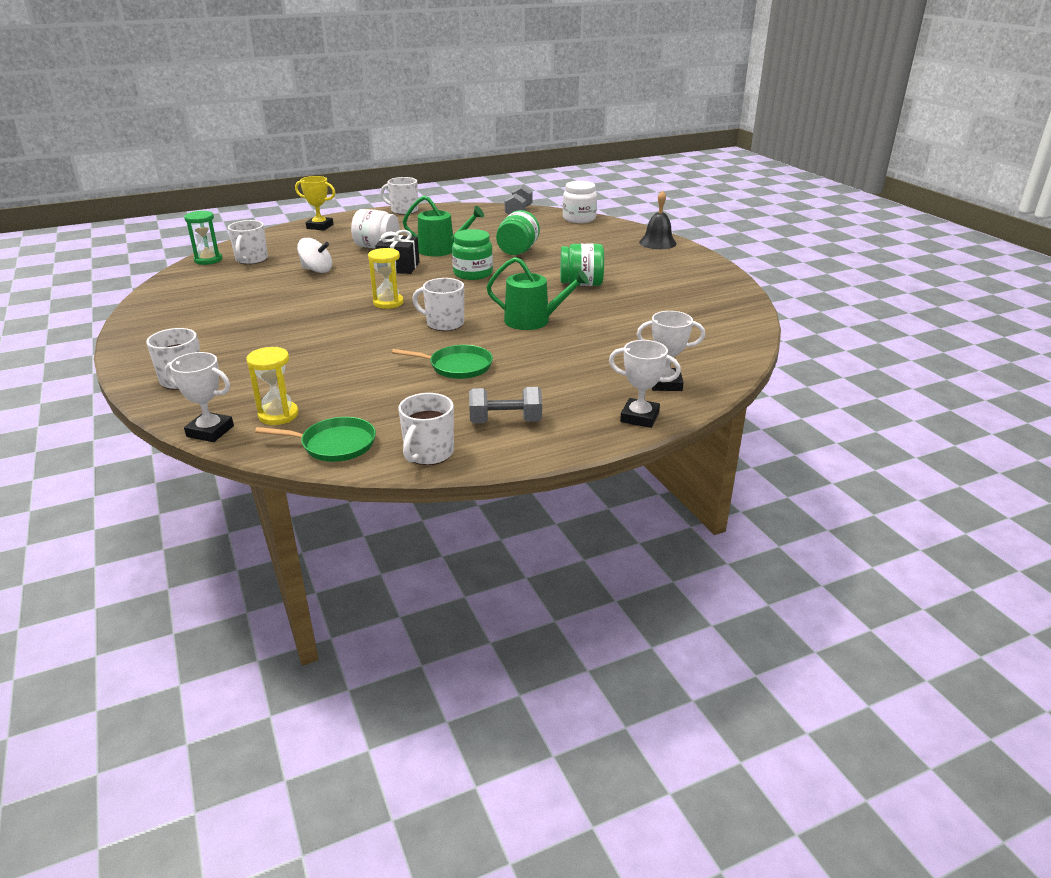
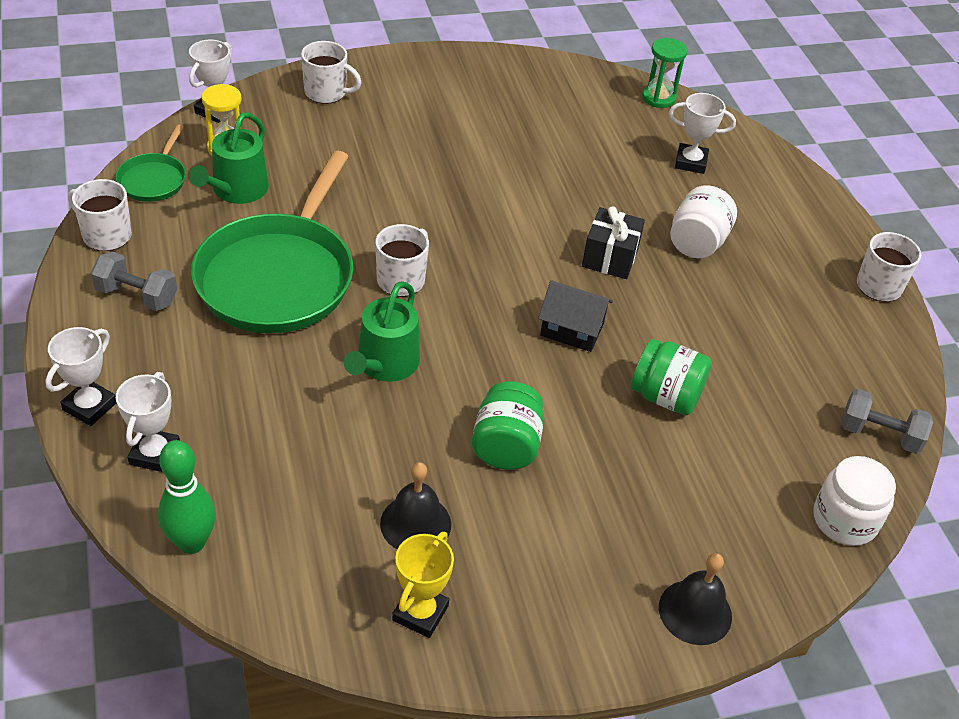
camera: 95 degrees right, 15 degrees up
(251, 260) = (655, 130): white mug -> none
(290, 250) = (690, 162): none -> white trophy
(317, 270) = (609, 183): white spinning top -> none
(320, 226) = (792, 192): yellow trophy -> yellow trophy (420, 613)
(388, 302) = (482, 238): yellow hourglass -> none
(441, 250) = (677, 308): green watering can -> green watering can (236, 190)
(457, 366) = (278, 277): green pan -> green pan, size x2.16
(473, 273) = (572, 329): green jar -> black house
(505, 421) = (137, 296): grey dumbbell -> grey dumbbell turned 75 degrees counterclockwise
(656, 301) = (415, 523): none -> black bell
(725, 359) = (192, 542): none -> green bowling pin

